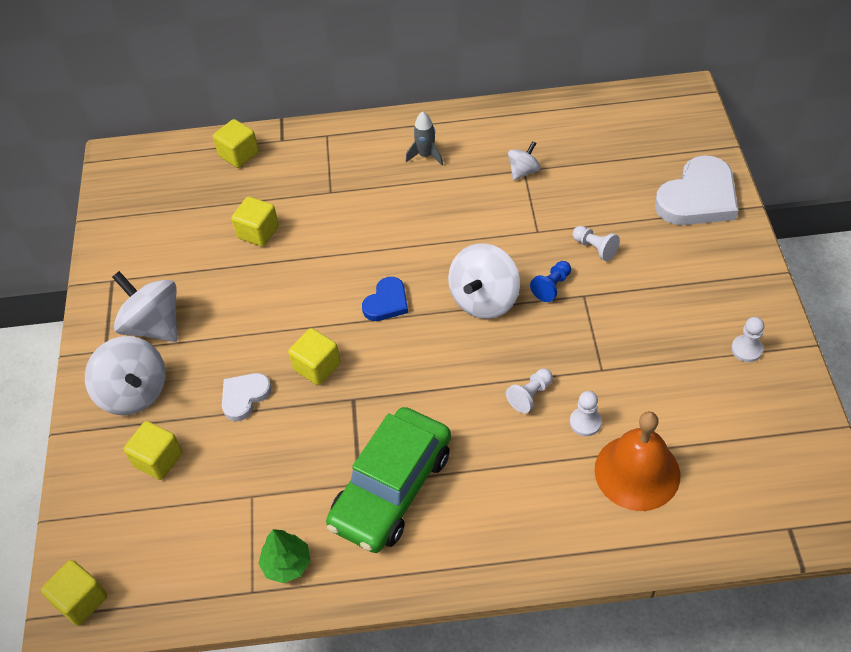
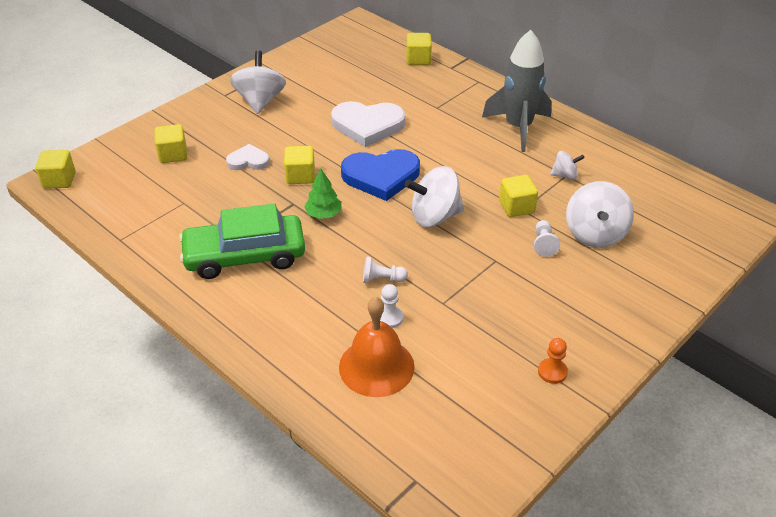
camera: 45 degrees right, 10 degrees down
(134, 392) = (208, 120): white spinning top -> white spinning top (595, 234)
(258, 232) = (371, 99): yellow cube -> yellow cube (516, 207)
(286, 564) = (150, 242): green tree -> green tree (323, 214)
(386, 302) = (381, 176): blue heart -> blue heart, size x1.83
(426, 155) = (518, 127): grey rocket -> grey rocket, size x2.18
(552, 286) = (484, 241): blue pawn -> none
(698, 197) = (661, 272): white heart -> white heart (367, 125)
(746, 349) = (552, 372): white pawn -> orange pawn

